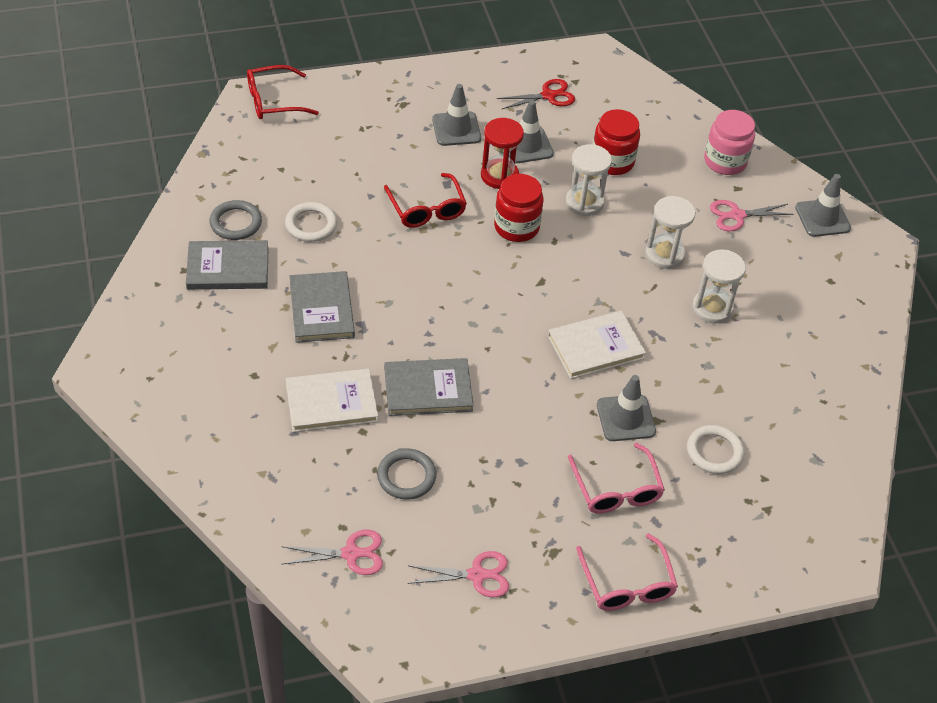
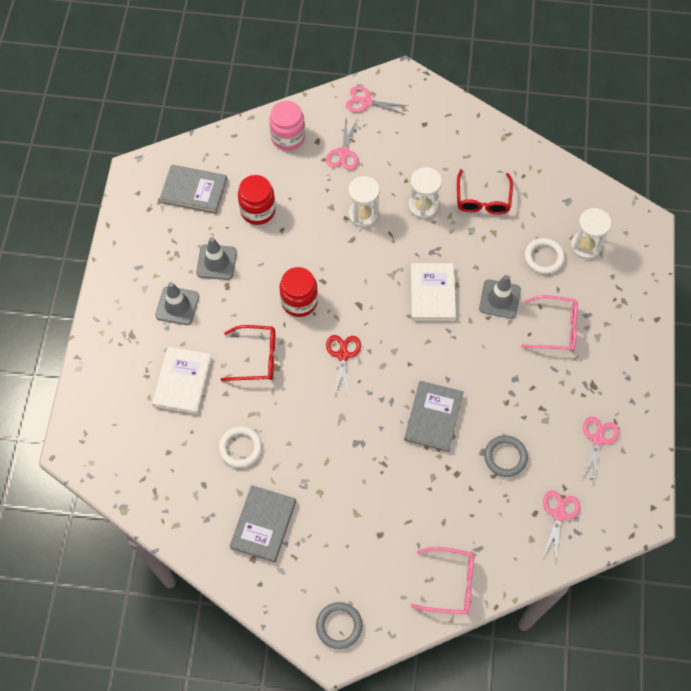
camera: 65 degrees left, 15 degrees up
(236, 223) = (216, 505): grey ring -> grey ring (339, 626)
(274, 101) = (84, 434): red glasses -> red glasses (483, 199)
(321, 309) = (331, 467): grey book -> grey book (194, 190)
(331, 403) = (424, 487): white book -> white book (182, 381)
(499, 176) = (241, 293): red hourglass -> none
(548, 96) = (168, 226): red scissors -> red scissors (343, 355)
(584, 202) = (292, 246): white hourglass -> white hourglass (585, 246)
(627, 583) = (629, 351): pink glasses -> pink glasses (450, 583)
(822, 218) = (366, 102): grey traffic cone -> pink scissors

